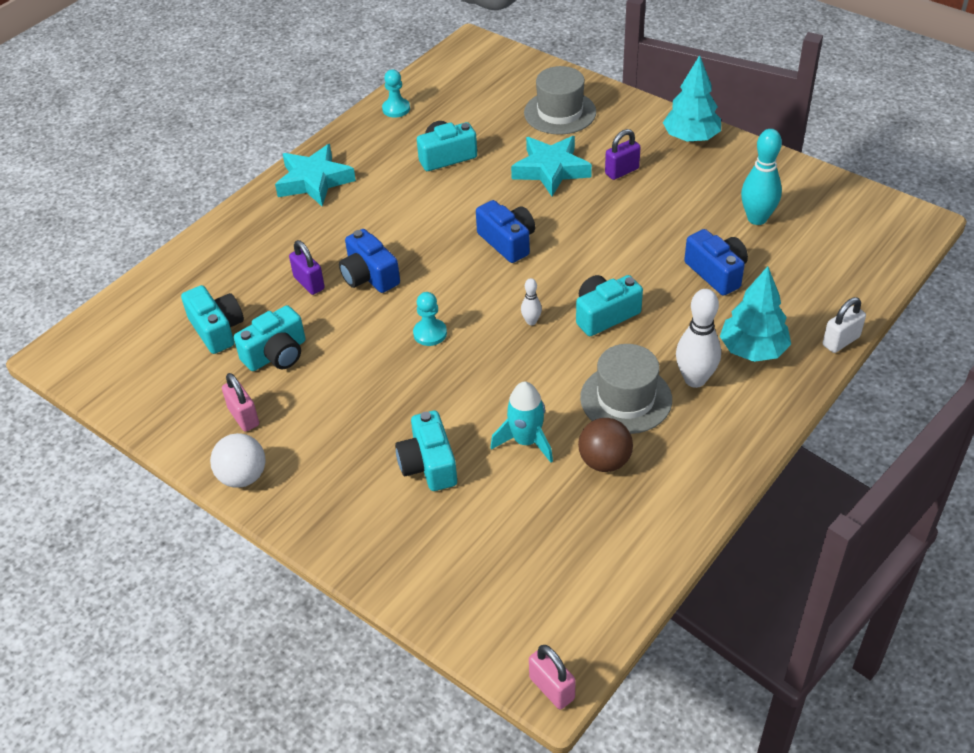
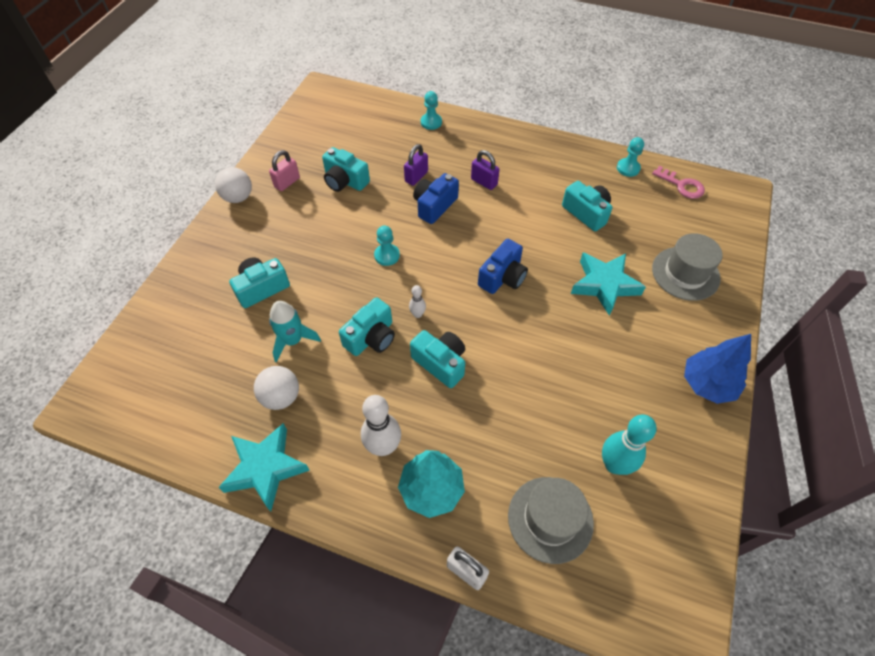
camera: 70 degrees right, 10 degrees up
(214, 250) = (431, 122): none -> turquoise pawn
(217, 329) = (359, 146): turquoise camera -> turquoise camera (371, 337)
(314, 181) = (521, 148): turquoise star -> turquoise star (265, 468)
(442, 80) = (682, 185): none -> pink key
(552, 688) = (75, 408): pink padlock -> none
(604, 461) = (281, 397): brown ball -> white ball
(622, 171) = (628, 337): purple padlock -> purple padlock (484, 182)
(626, 399) = (349, 398): grey hat -> grey hat (550, 519)
(691, 138) = (707, 384): turquoise tree -> blue tree
(716, 273) = (523, 441): blue camera -> none

